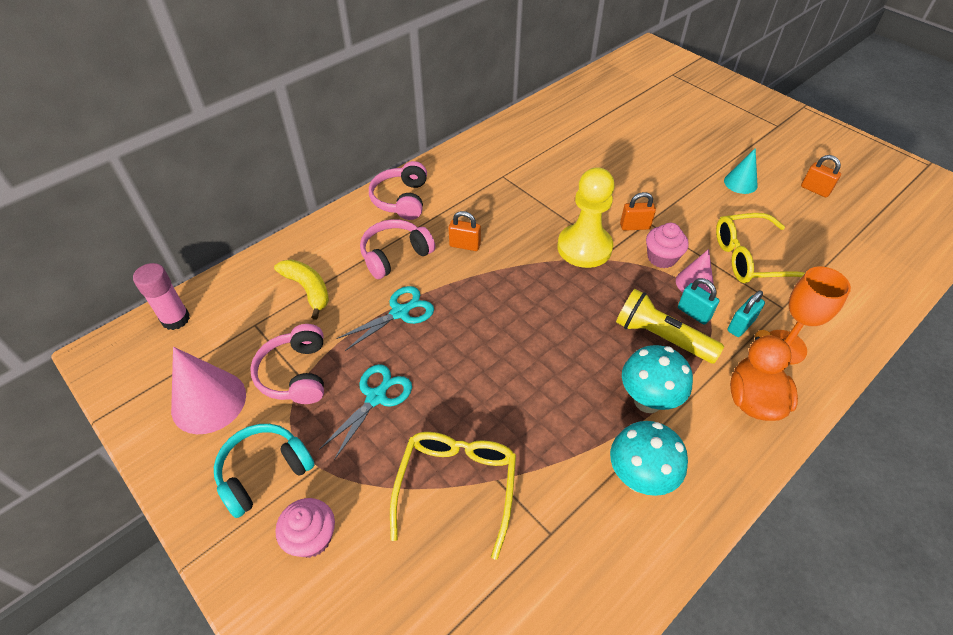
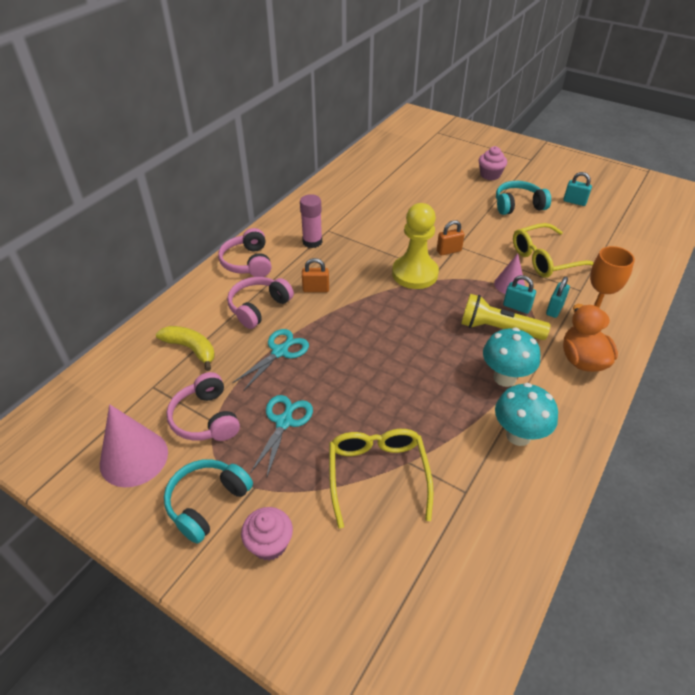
camera: 15 degrees left, 5 degrees down
(175, 319) = (75, 397): pink glue stick -> pink glue stick (312, 242)
(661, 258) = (478, 270): pink cupcake -> pink cupcake (490, 175)
(740, 183) = (518, 205): turquoise cone -> turquoise headphones
(815, 190) = (574, 202): orange padlock -> turquoise padlock

